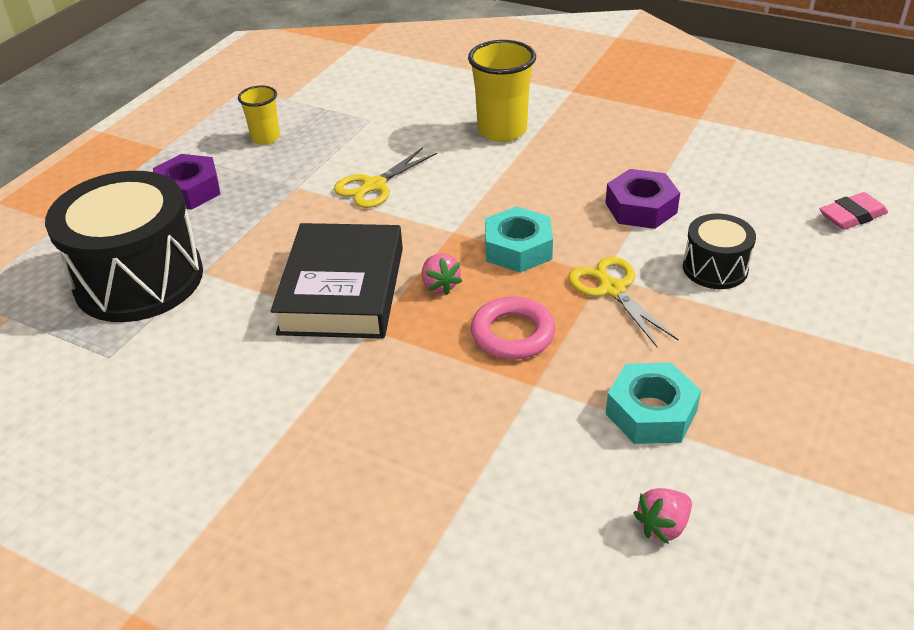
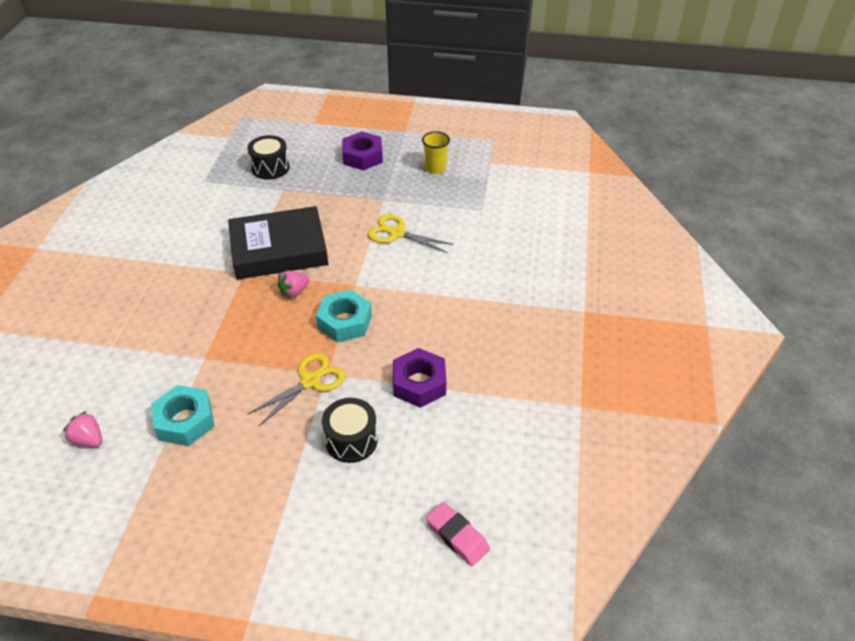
camera: 70 degrees right, 5 degrees up
(139, 279) = (270, 168): black drum -> black drum, size x0.50
(502, 130) = (498, 281): yellow cup -> none
(513, 334) = (251, 337): pink ring -> none

